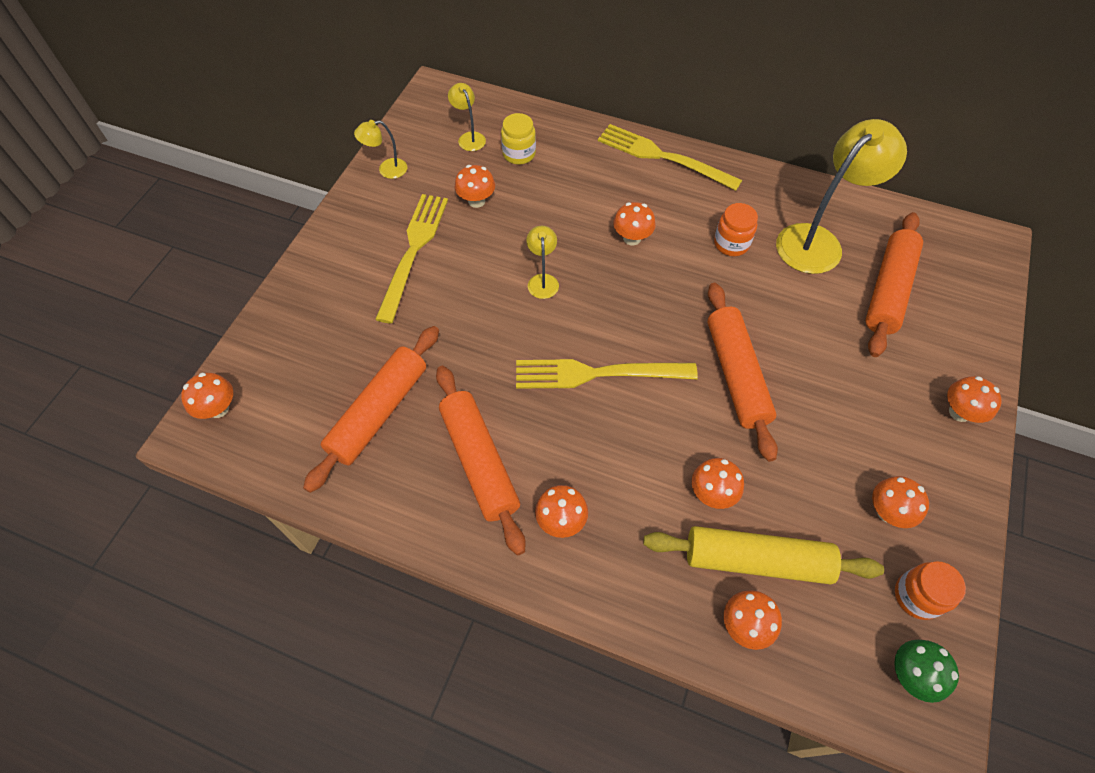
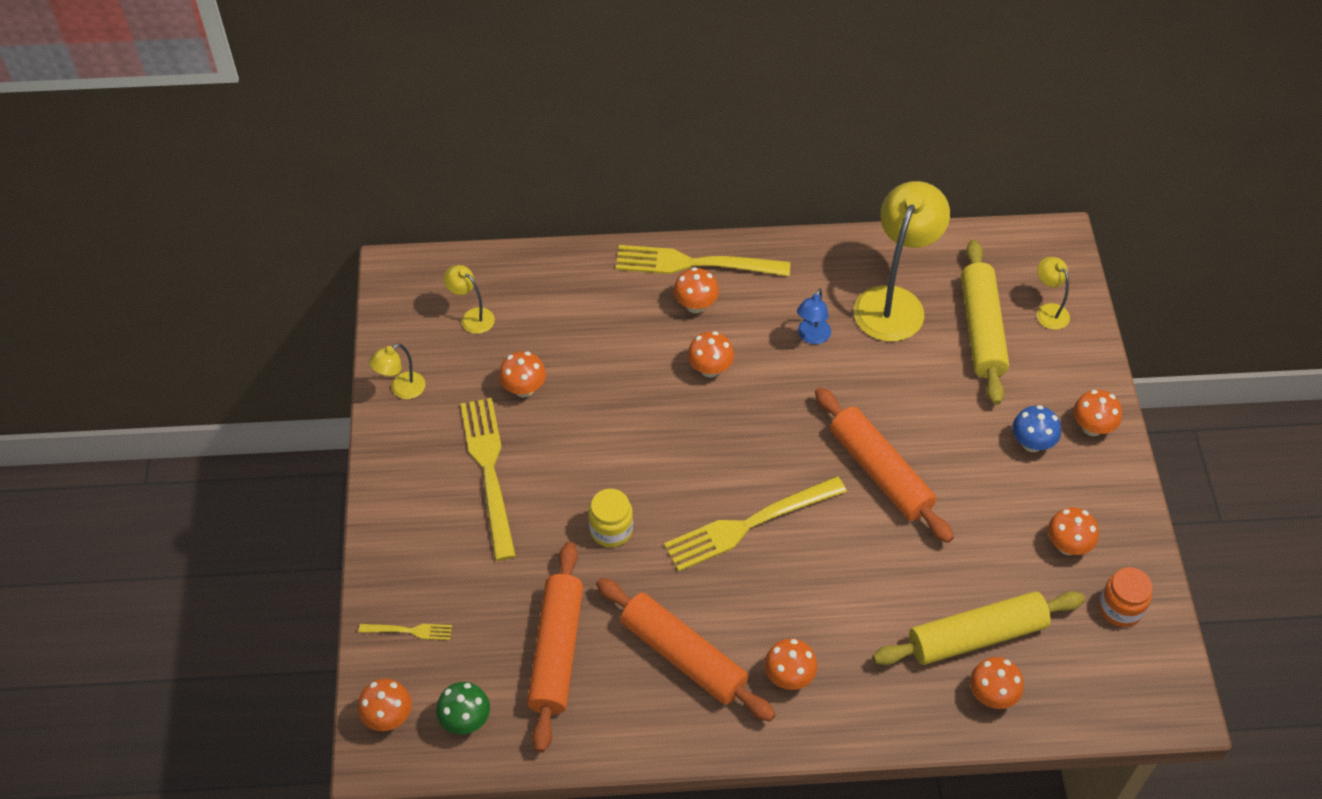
camera: 25 degrees left, 5 degrees down
(278, 348) = (410, 631): none -> yellow fork
(519, 154) = (539, 316): yellow jar -> yellow jar (611, 530)
(542, 280) = (643, 450): yellow lamp -> yellow lamp (1048, 311)
(712, 493) = (911, 594): orange mushroom -> orange mushroom (695, 305)
(731, 244) = (812, 337): orange jar -> blue lamp
(888, 290) = (982, 330): orange rolling pin -> yellow rolling pin
(892, 404) = (1031, 443): none -> blue mushroom
(911, 674) = (1140, 674): green mushroom -> green mushroom (465, 720)

